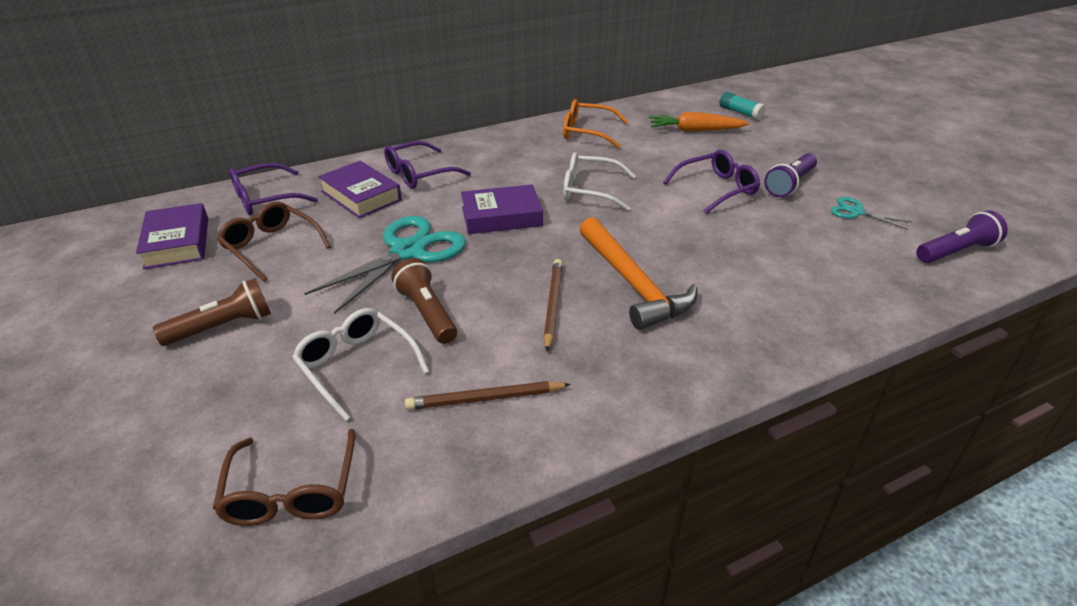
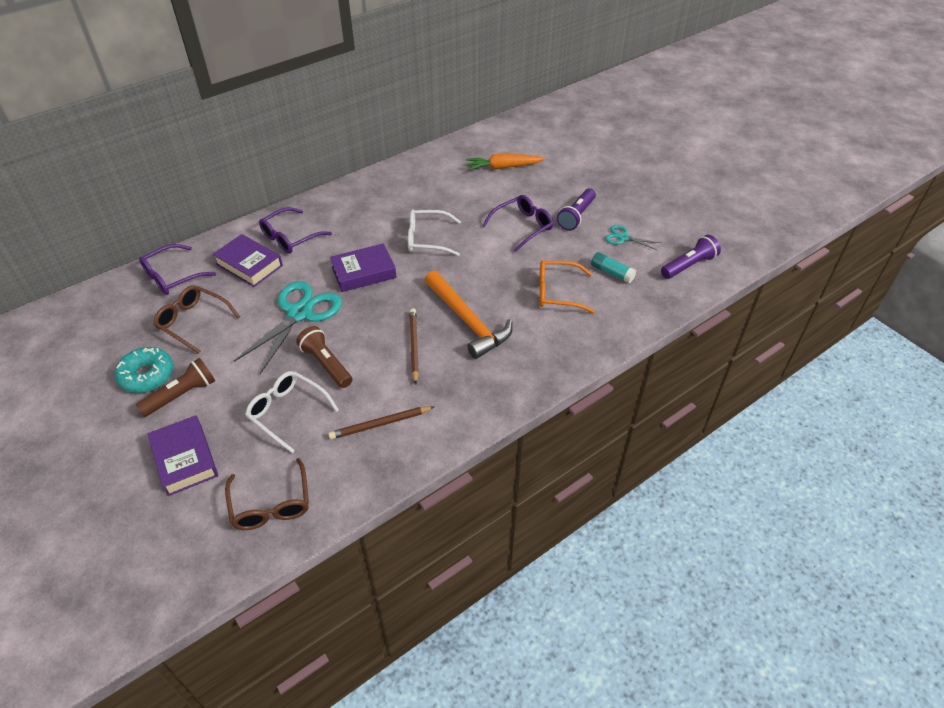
camera: 10 degrees left, 10 degrees up
(177, 243) = (117, 327): purple book -> purple book (185, 459)
(188, 299) = (147, 375): none -> turquoise donut
(587, 132) = (418, 178): orange glasses -> orange glasses (557, 292)
(740, 112) = (538, 144): turquoise glue stick -> turquoise glue stick (612, 273)

